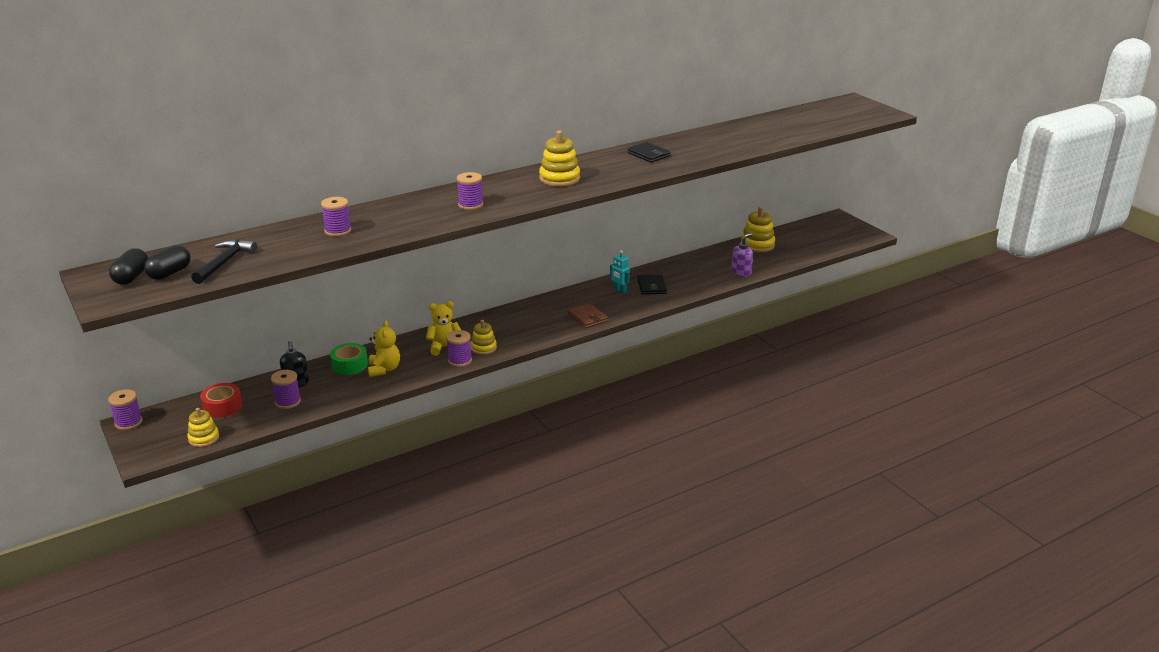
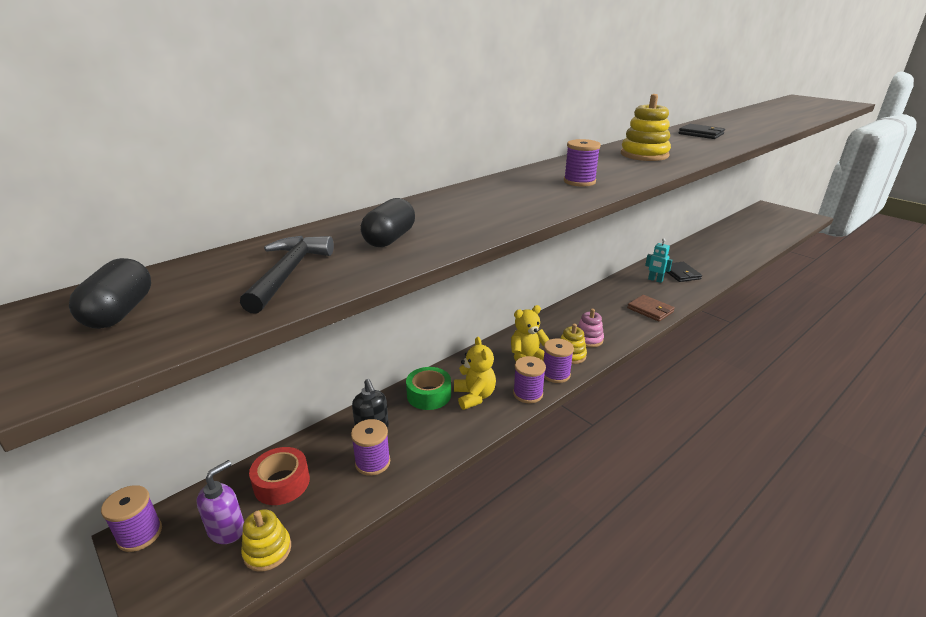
camera: 10 degrees left, 0 degrees up
(169, 273) = (194, 299): black capsule -> black capsule (390, 239)
(338, 231) = (438, 218): purple spool -> purple spool (528, 394)
(509, 337) = (588, 339): none -> pink stacking toy
(741, 273) = (745, 255): purple soap dispenser -> purple soap dispenser (227, 529)
(757, 245) = (731, 231): yellow stacking toy -> none

